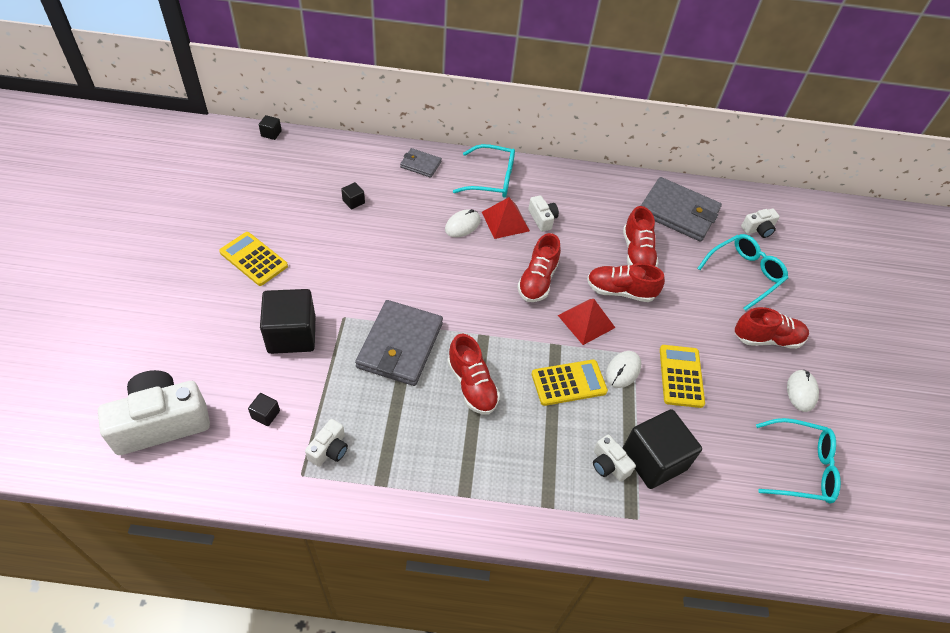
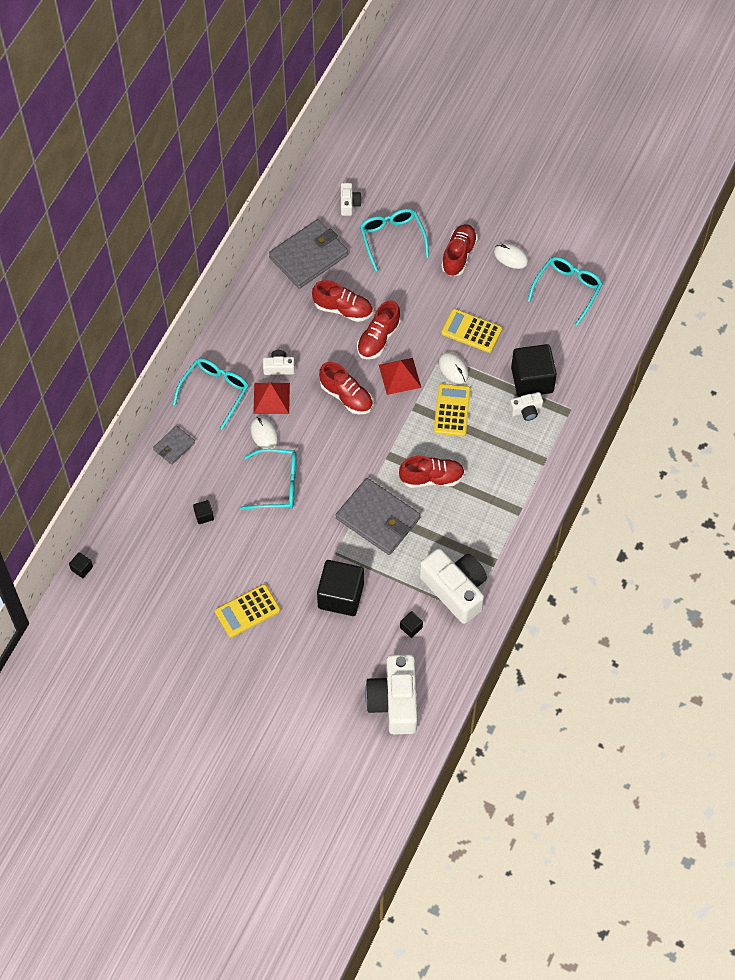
camera: 65 degrees left, 10 degrees up
(329, 449) = (455, 590): white camera -> white camera, size x2.13
(408, 248) = (277, 485): none -> turquoise glasses

